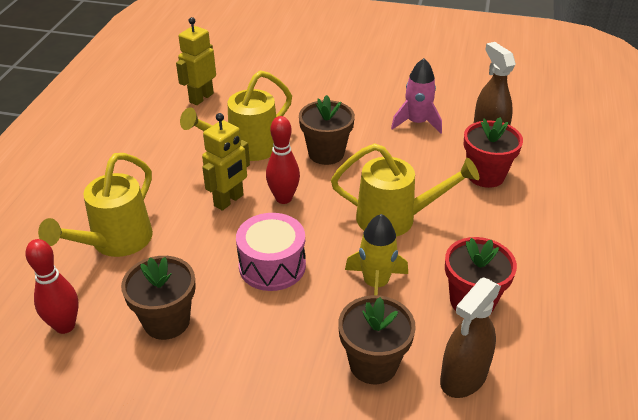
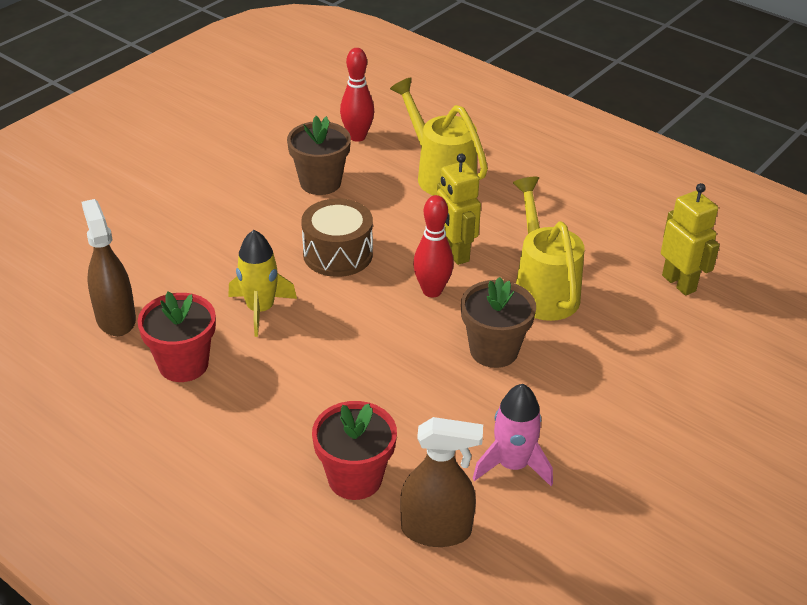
camera: 115 degrees right, 0 degrees up
(272, 266) = (338, 254): pink drum -> brown drum
(373, 364) = (177, 274): brown flower pot -> none
(394, 218) = (339, 360): yellow watering can -> none

